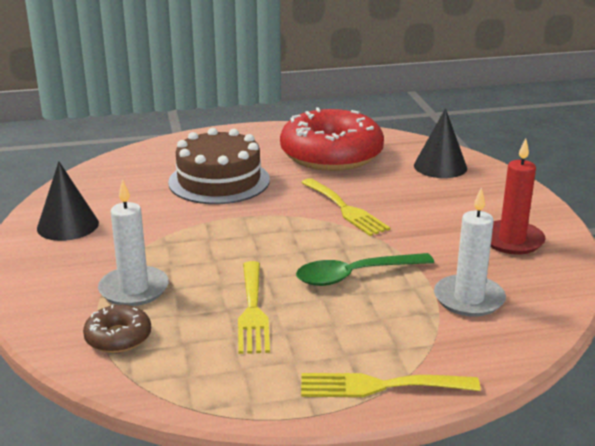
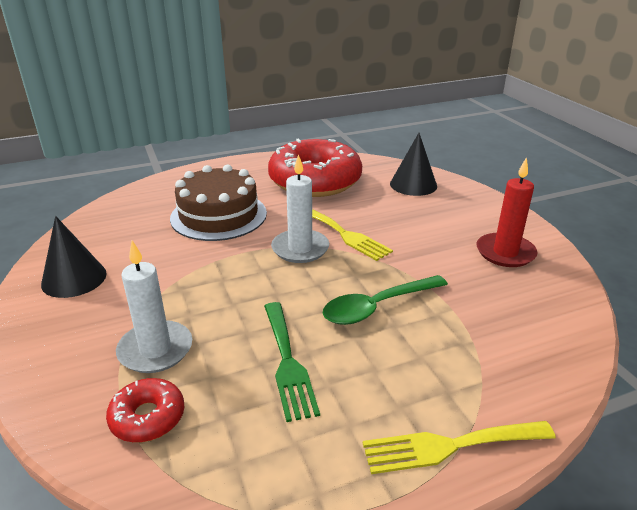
camera: 10 degrees left, 5 degrees up
(118, 337) = (148, 417): brown donut -> red donut
(253, 311) = (288, 362): yellow fork -> green fork
(469, 299) = (494, 322): white candle -> white candle (300, 249)

